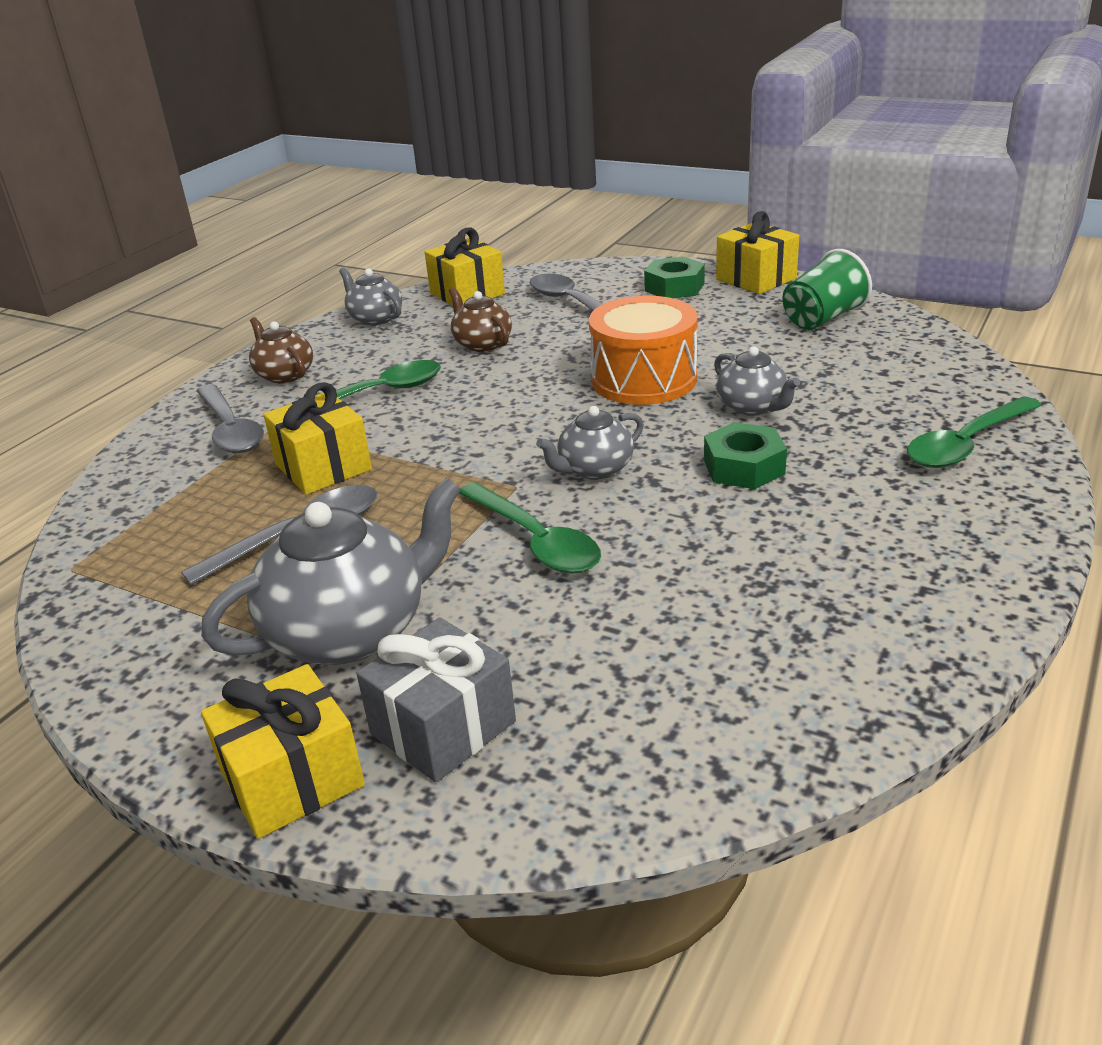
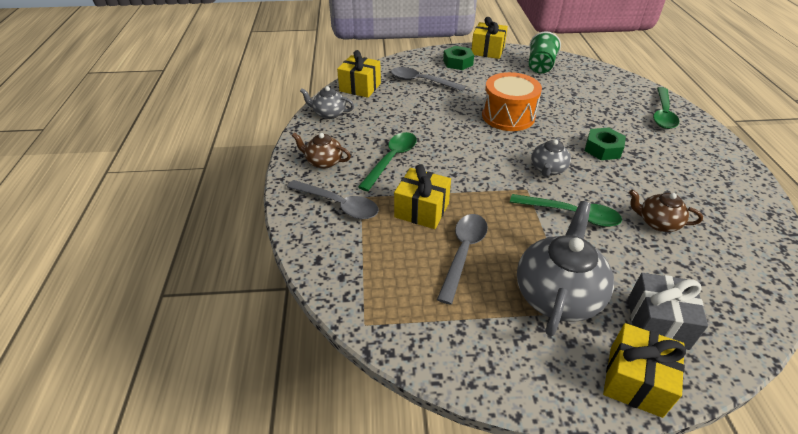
camera: 35 degrees left, 10 degrees up
(482, 344) = (407, 115): brown teapot -> brown teapot (657, 222)
(752, 407) = (569, 118): grey teapot -> none

